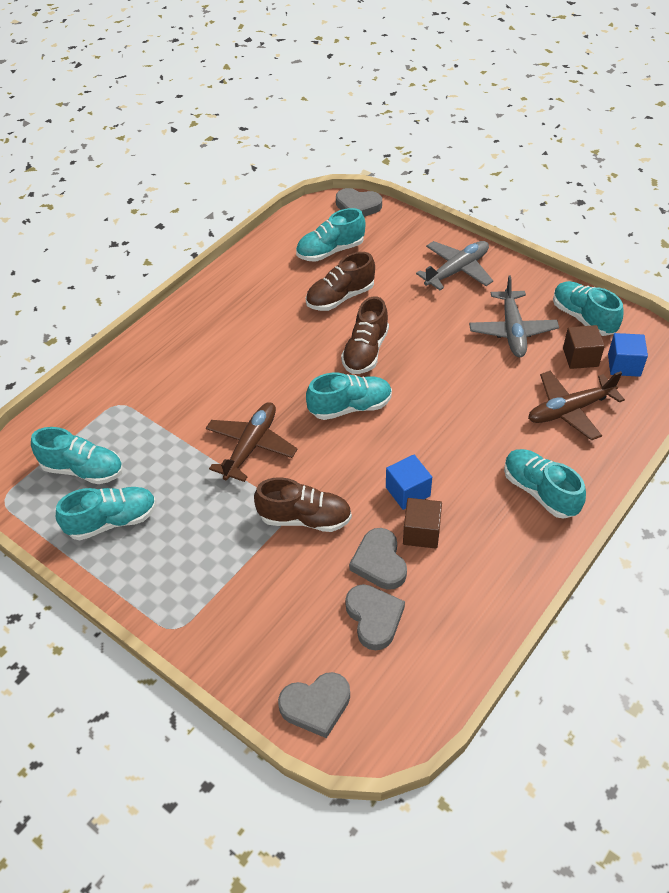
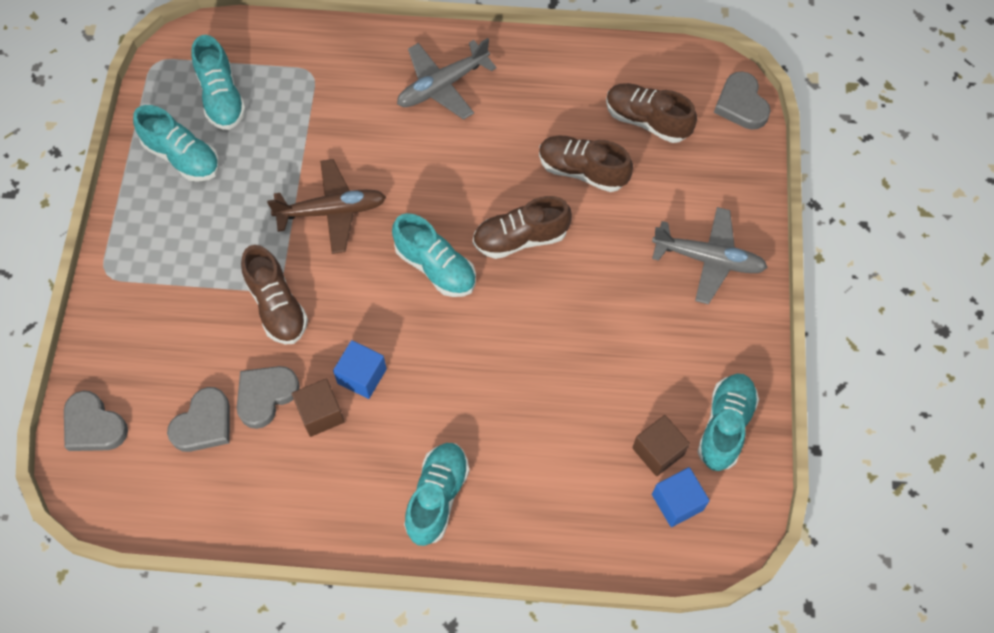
camera: 55 degrees right, 15 degrees up
(330, 251) = (647, 120): turquoise shoe -> brown shoe
(512, 331) = (651, 363): grey plane -> grey plane (442, 86)
(569, 410) = (569, 475): brown plane -> none

